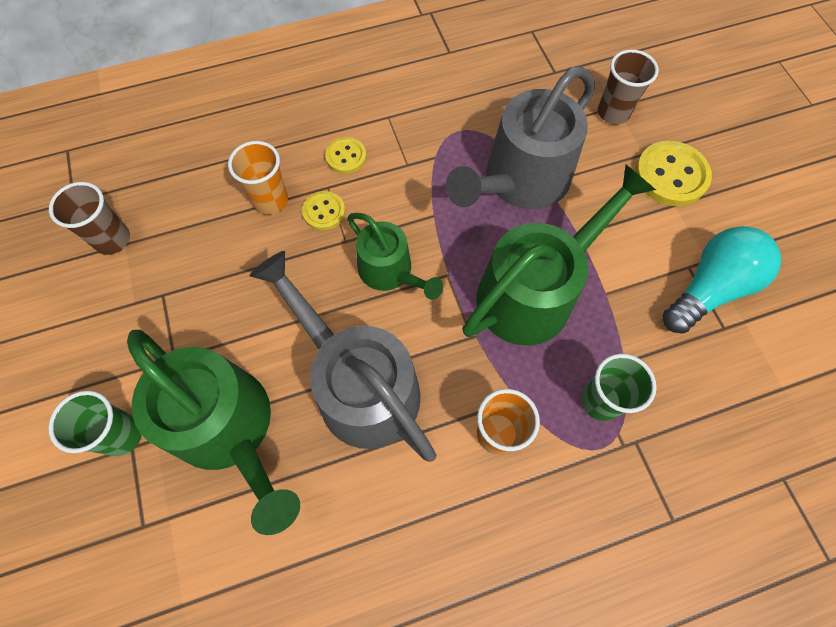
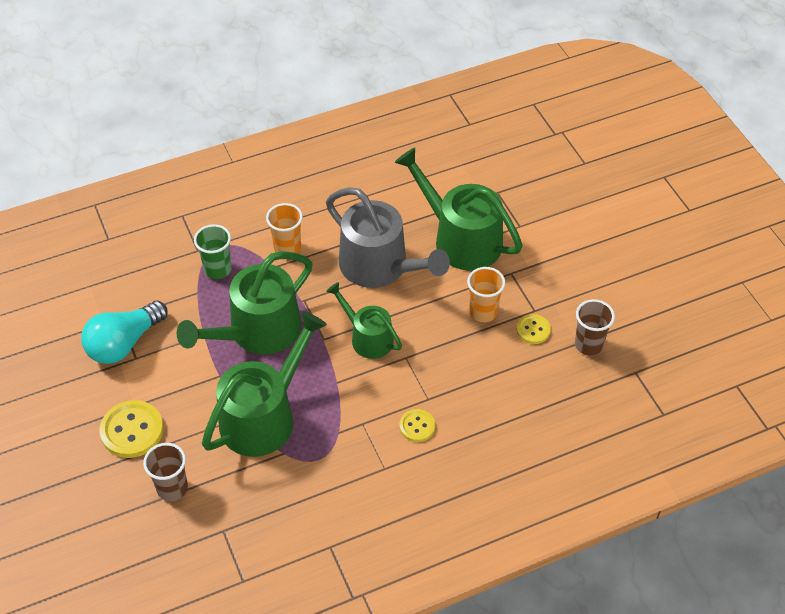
camera: 175 degrees right, 15 degrees down
(122, 435) = (528, 231): green cup -> none
(271, 200) = (473, 384): orange cup -> orange cup (483, 312)
(324, 212) = (427, 378): yellow button -> yellow button (533, 330)
(520, 180) = (263, 416): grey watering can -> green watering can

